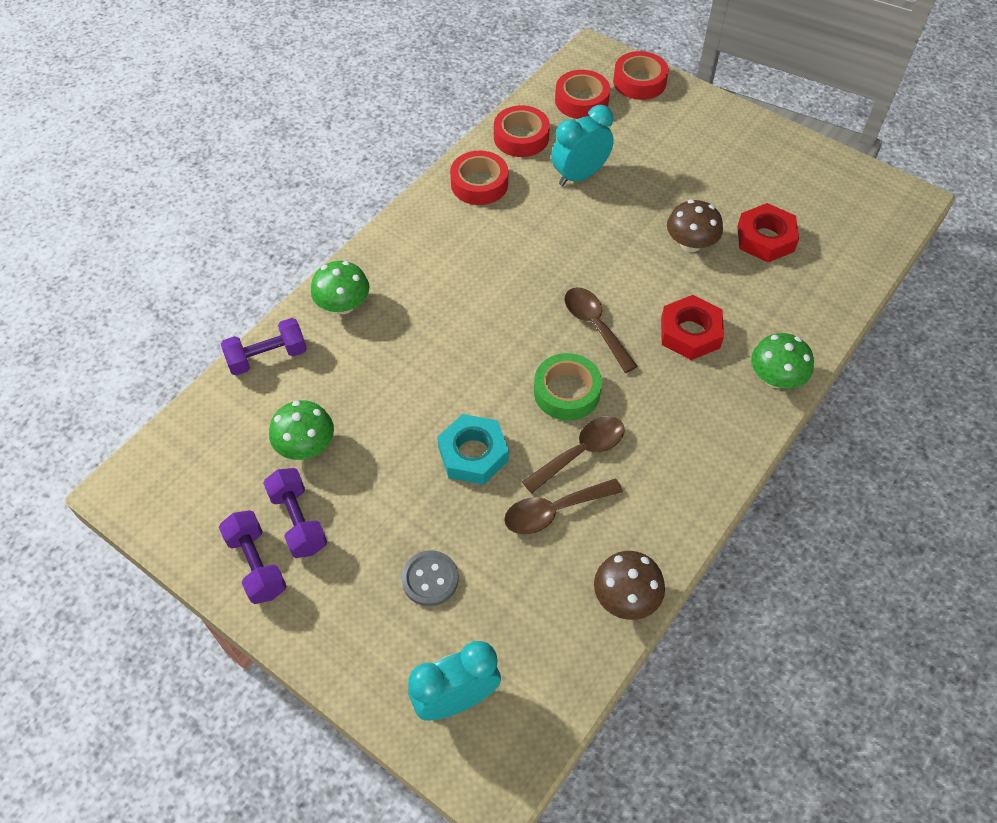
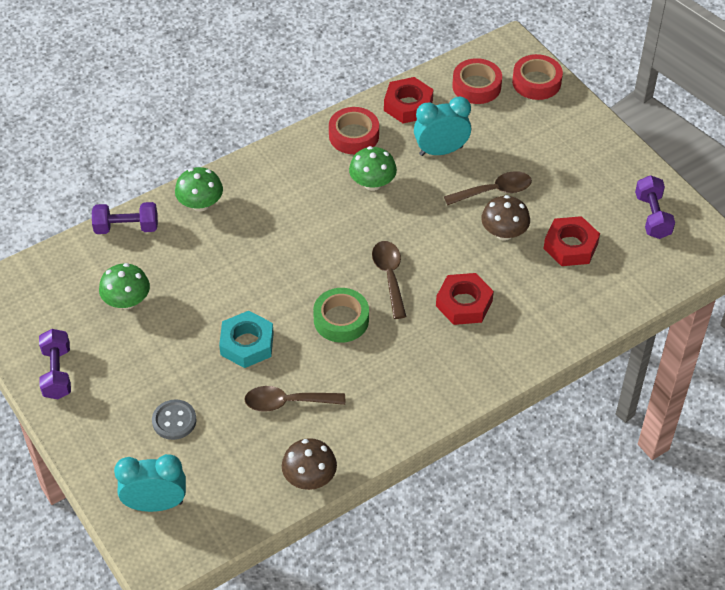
camera: 20 degrees right, 5 degrees down
(298, 521) = (99, 352): purple dumbbell -> purple dumbbell (652, 216)
(521, 137) = (408, 105): red tape -> red nut
(580, 452) = (329, 367): brown spoon -> brown spoon (494, 191)
(775, 378) = (514, 358): green mushroom -> green mushroom (372, 183)

